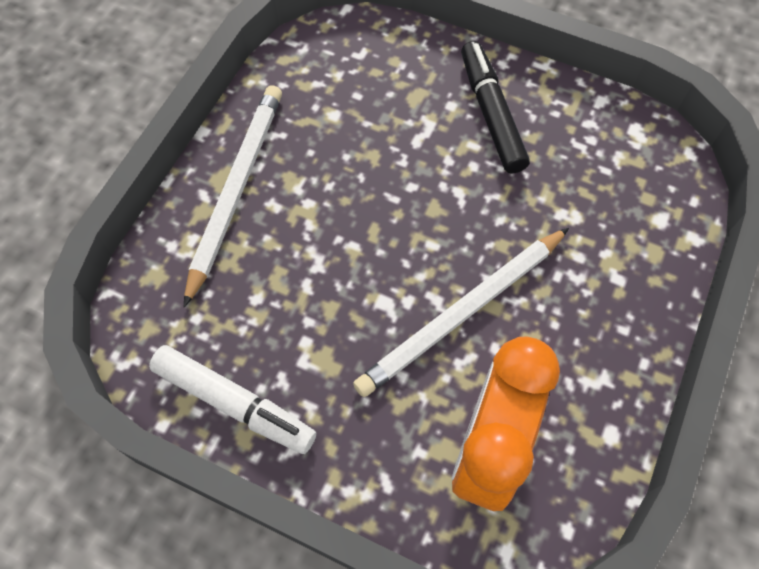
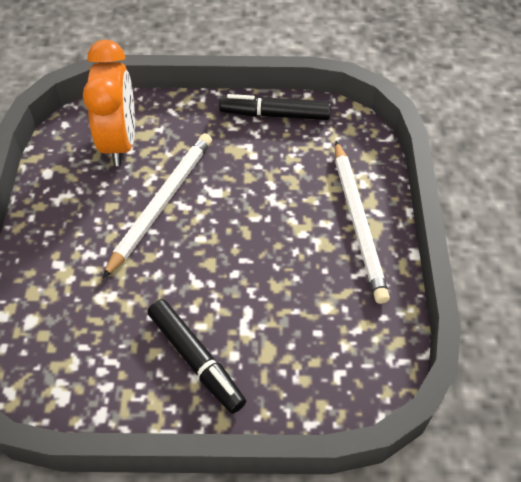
camera: 155 degrees right, 10 degrees down
(234, 403) = (275, 115): white marker -> black marker

